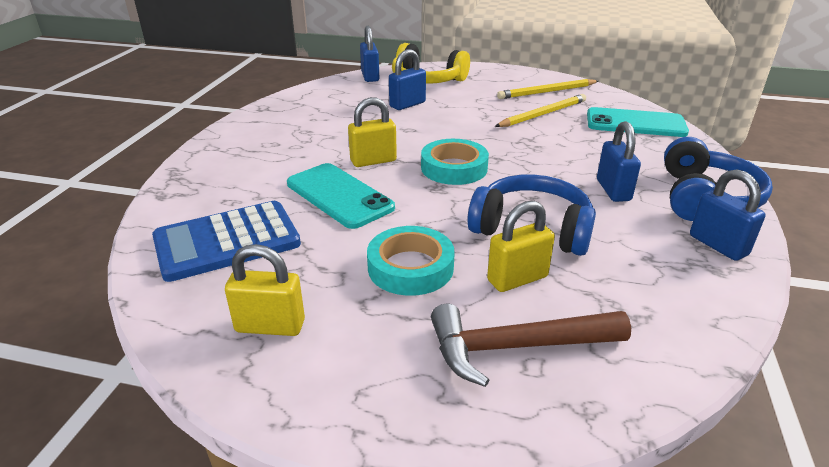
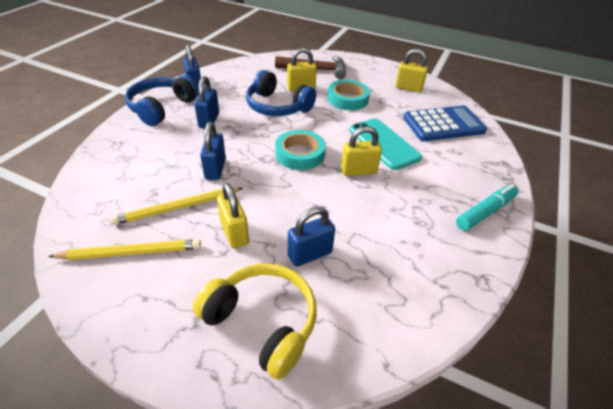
camera: 170 degrees left, 10 degrees up
(230, 145) = (485, 212): none -> turquoise marker
(370, 76) = (345, 355): blue padlock -> blue padlock (215, 169)
(478, 107) = (234, 233): none -> yellow padlock
(635, 123) = (109, 178): turquoise phone -> none

